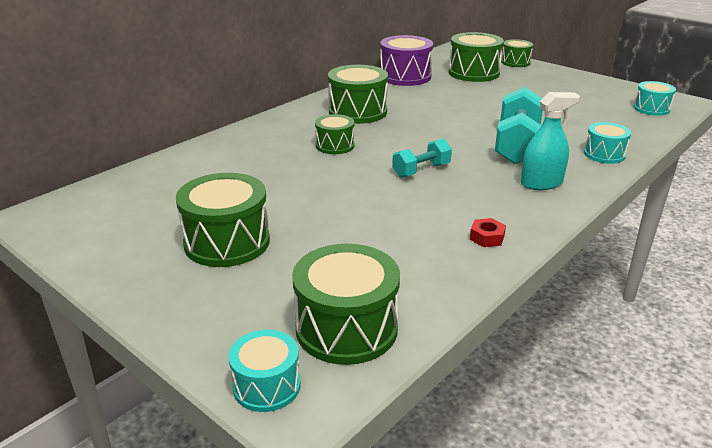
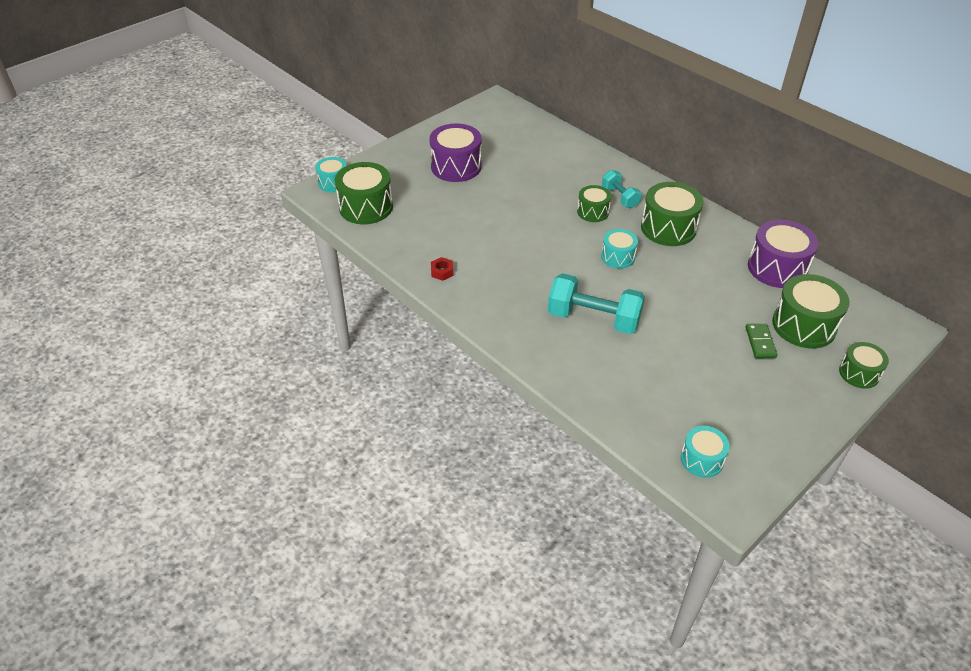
camera: 95 degrees right, 15 degrees up
(227, 242) = (456, 166): green drum -> purple drum
(421, 170) = (545, 253): turquoise dumbbell -> turquoise dumbbell (620, 197)
(503, 86) = (760, 342): none -> green domino
(541, 183) = (518, 317): turquoise spray bottle -> none
(604, 154) = (573, 375): turquoise drum -> turquoise drum (618, 257)

